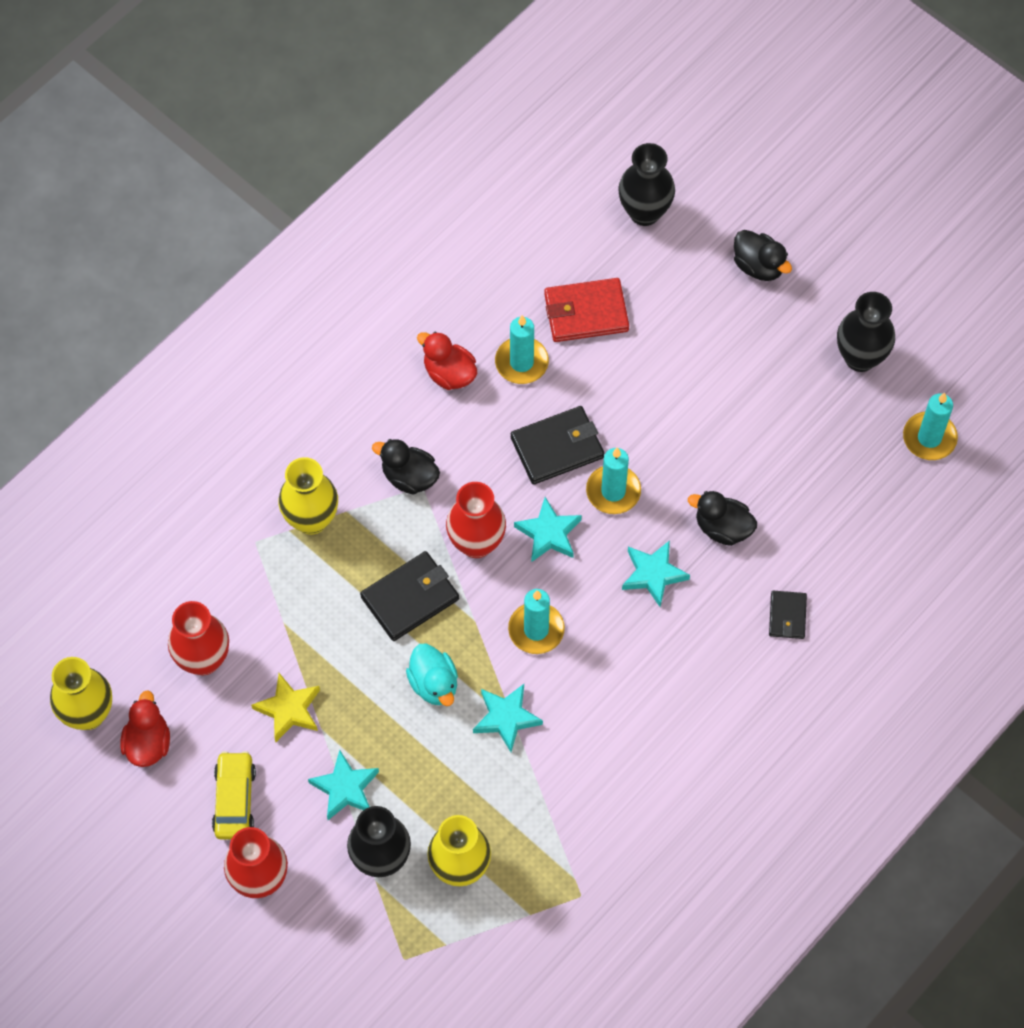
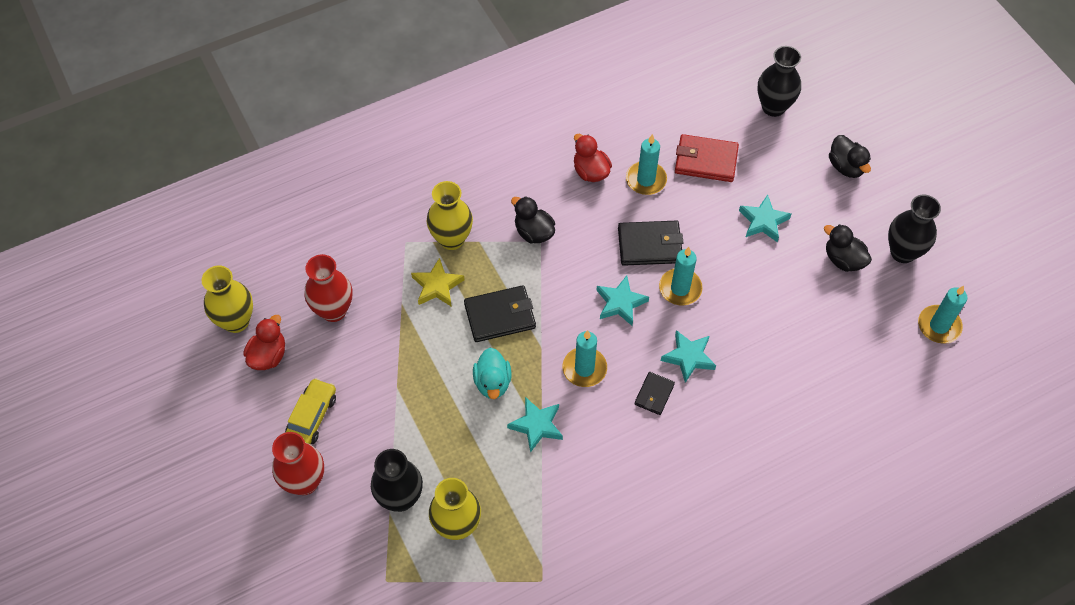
camera: 20 degrees right, 5 degrees down
(289, 709) = (379, 365): yellow star -> yellow star (437, 286)
(345, 788) = (396, 436): turquoise star -> turquoise star (763, 221)
(476, 543) = (564, 293): red vase -> none
(722, 528) = (754, 340): black duck -> black duck (843, 260)
(787, 616) = (782, 421): black wallet -> black wallet (654, 394)

